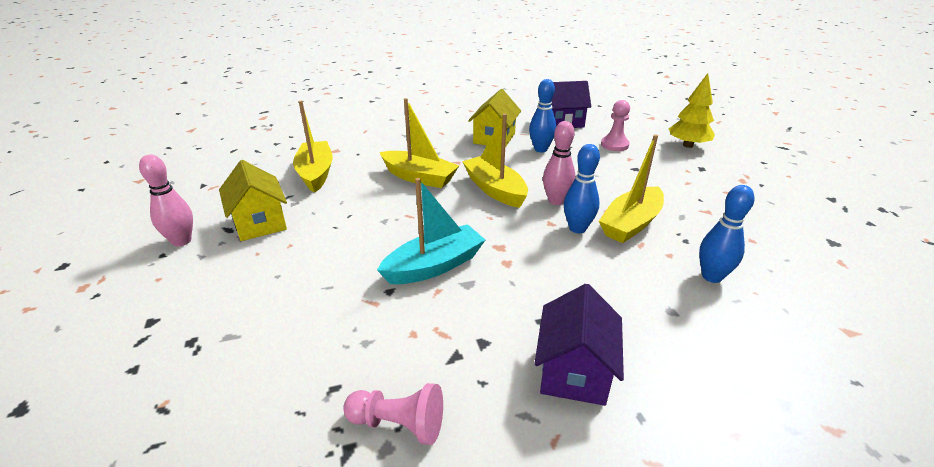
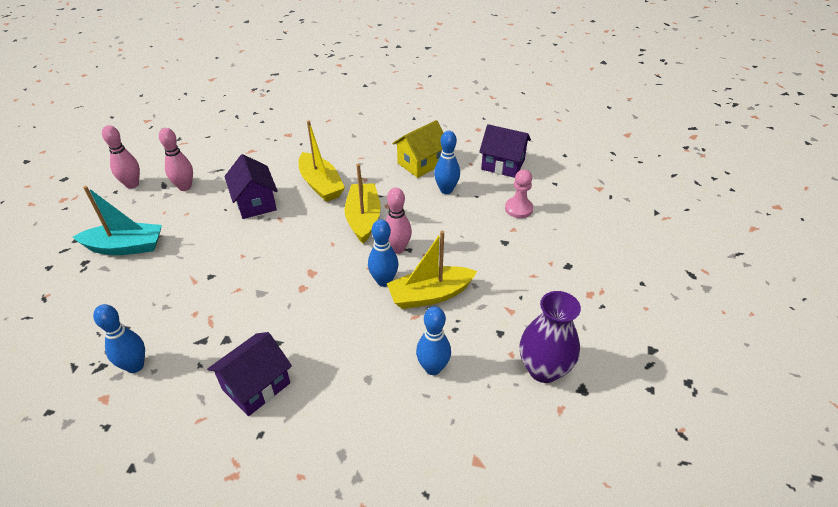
camera: 30 degrees right, 10 degrees up
(260, 223) = (185, 187): yellow house -> pink bowling pin
(316, 173) = (255, 154): yellow boat -> none
(365, 211) = (255, 203): none -> purple house
(399, 424) = (135, 366): pink pawn -> blue bowling pin
(434, 266) = (254, 269): turquoise boat -> turquoise boat (125, 247)
(688, 145) = (590, 235): yellow tree -> none
(789, 240) = (543, 369): none -> purple vase

